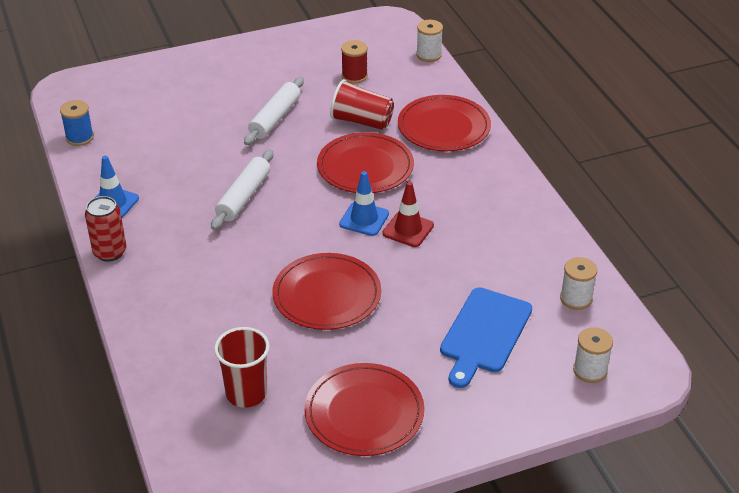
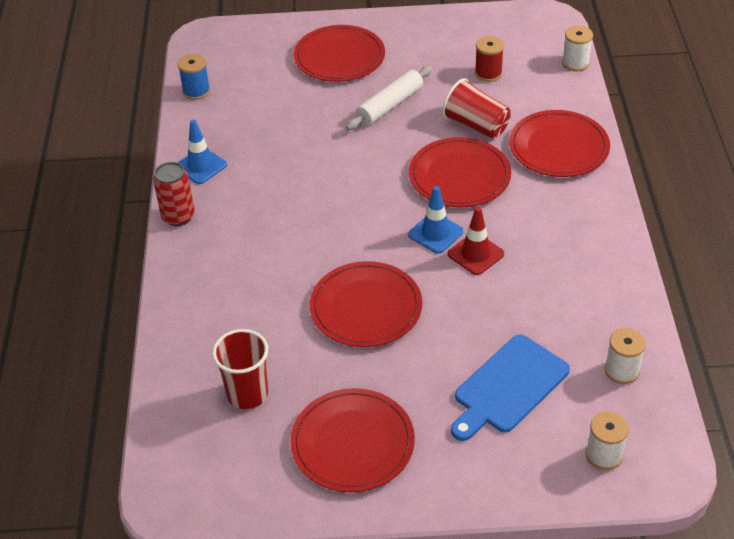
camera: 20 degrees right, 5 degrees up
(209, 84) = (339, 57): none -> red plate
(244, 197) = (326, 184): white rolling pin -> none

